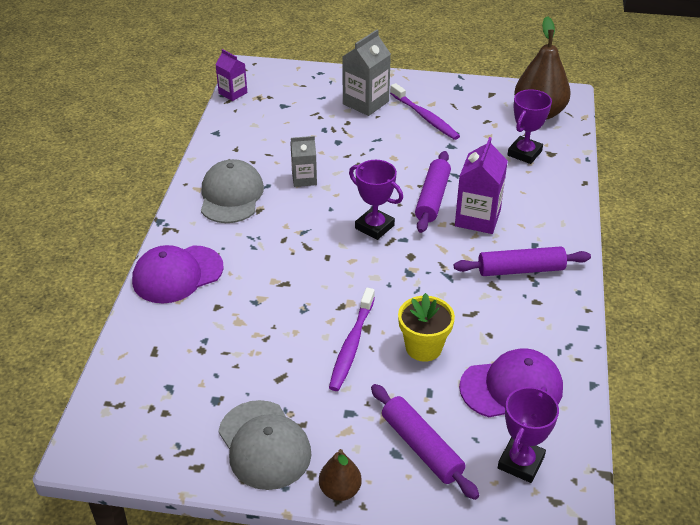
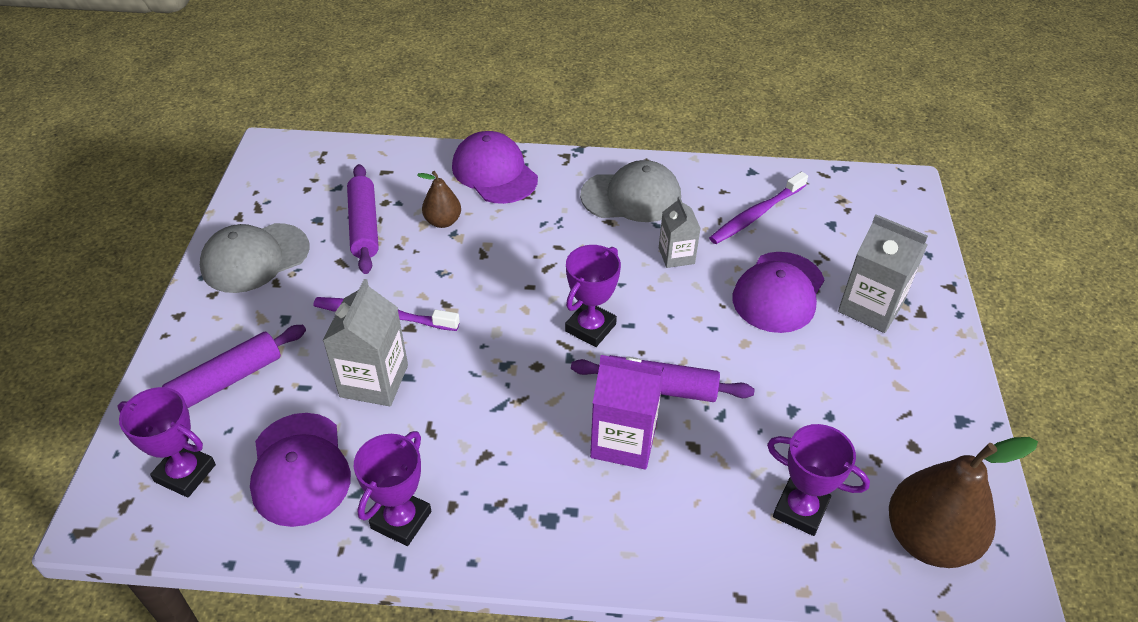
camera: 85 degrees right, 5 degrees up
(233, 93) = (842, 176): purple carton -> none
(340, 490) = (187, 316): brown pear -> brown pear (443, 221)
(348, 137) = (778, 292): none -> purple cap
(423, 347) = (374, 381): yellow flower pot -> grey carton
(425, 117) = (858, 378): purple toothbrush -> purple toothbrush (756, 215)
(520, 270) = (516, 490): purple rolling pin -> purple rolling pin (364, 226)
(550, 327) = (401, 520): none -> purple trophy

